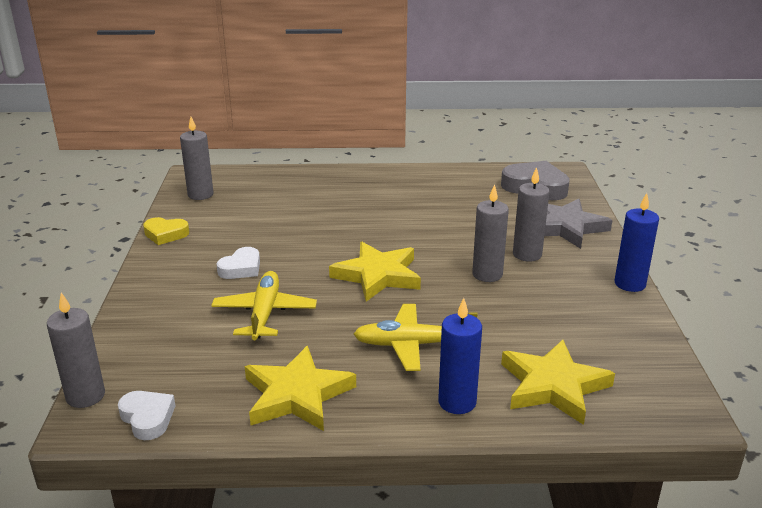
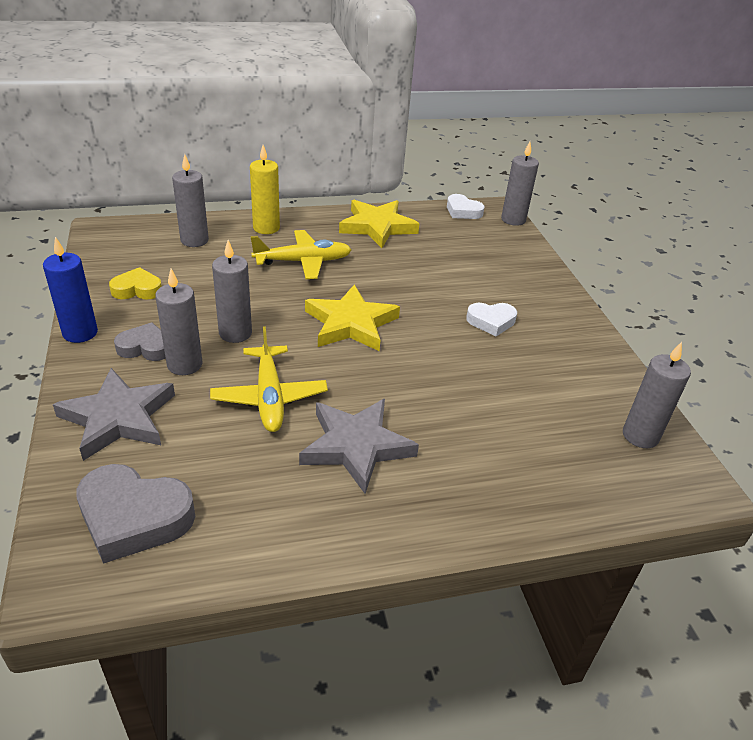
camera: 165 degrees right, 10 degrees up
(165, 234) = (609, 359): yellow heart -> yellow heart (137, 289)
(241, 268) = (491, 321): white heart -> white heart turned 120 degrees counterclockwise
(264, 313) = (436, 279): yellow plane -> yellow plane (269, 397)
(399, 203) = (356, 446): none -> grey star
(457, 402) = (266, 228): blue candle -> yellow candle
(553, 386) = (194, 240): yellow star -> grey candle
(565, 268) = (145, 347): none -> grey heart

